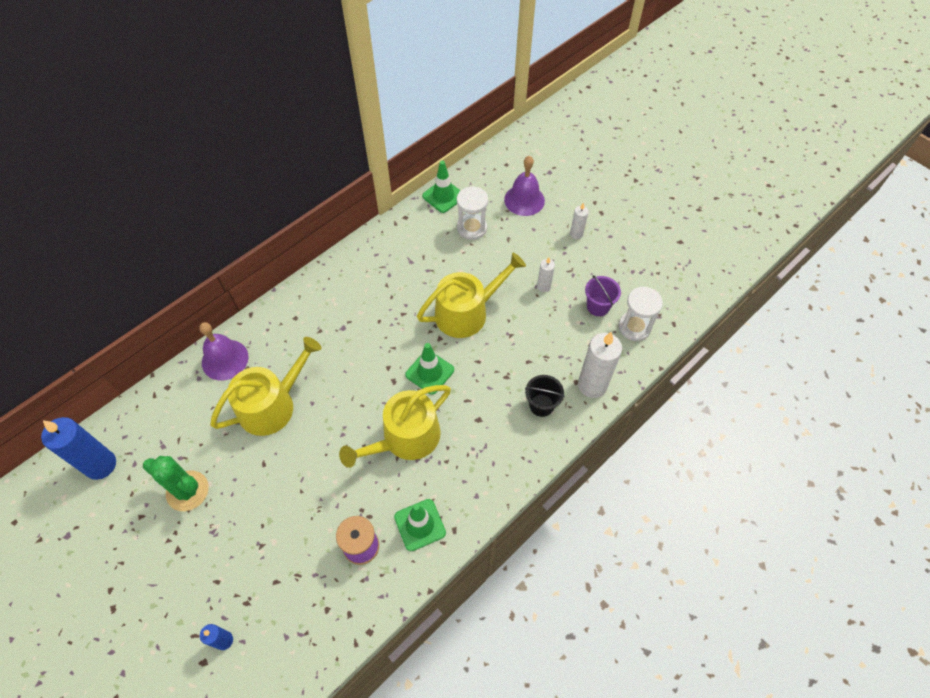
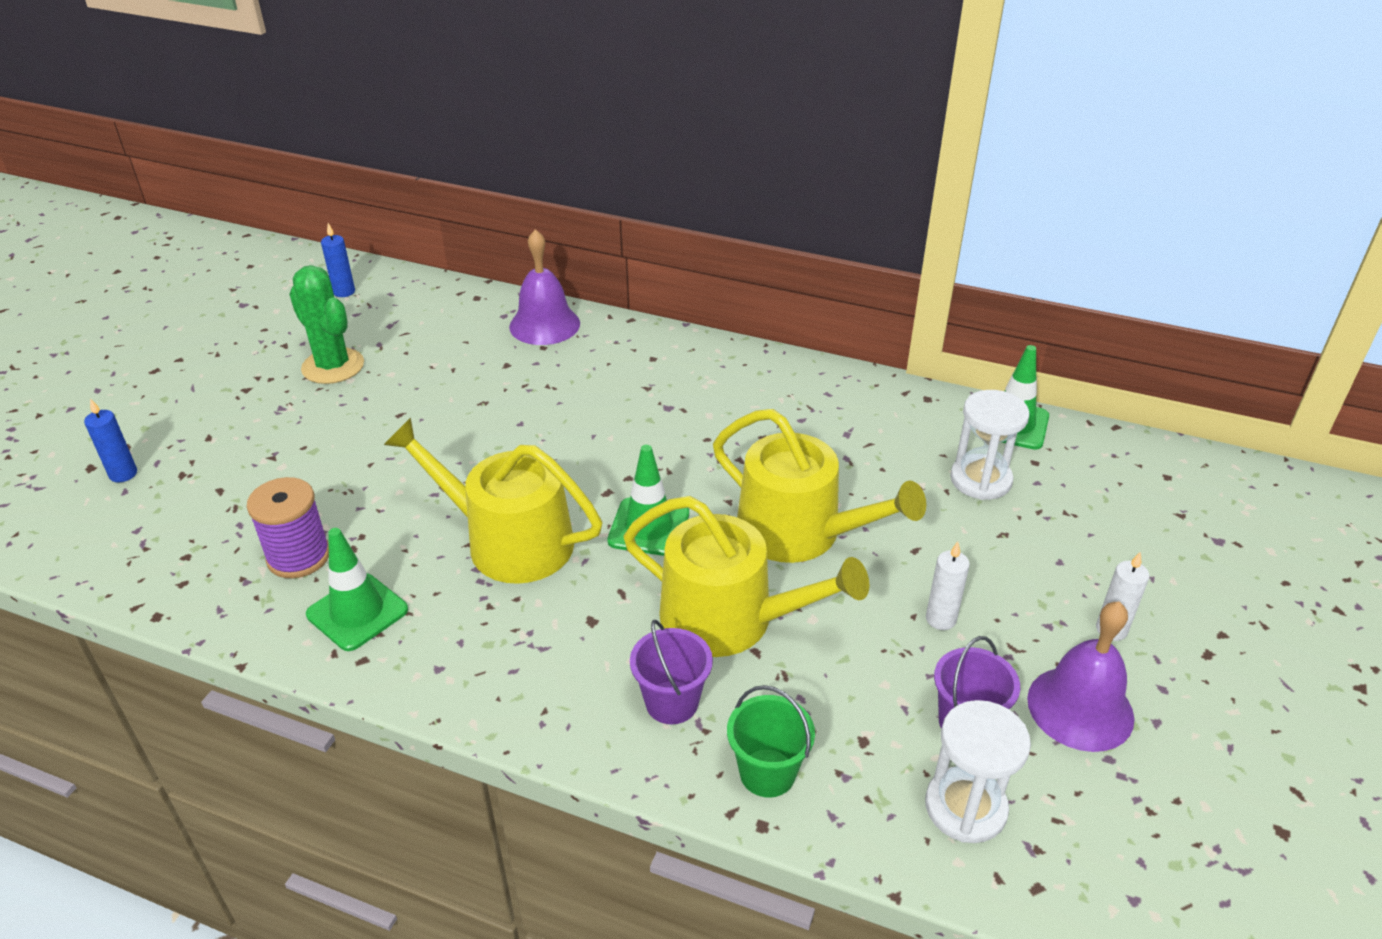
camera: 65 degrees right, 20 degrees down
(100, 465) = (344, 292): blue candle -> blue candle, size x0.51
(187, 491) = (333, 366): green cactus -> green cactus turned 45 degrees counterclockwise
(272, 405) = (497, 388): yellow watering can -> yellow watering can (729, 619)
(524, 200) = (1113, 526): purple bell -> purple bell (1080, 708)
(541, 405) = (672, 702): black bucket -> purple bucket
(592, 385) = (767, 773): white candle -> green bucket

